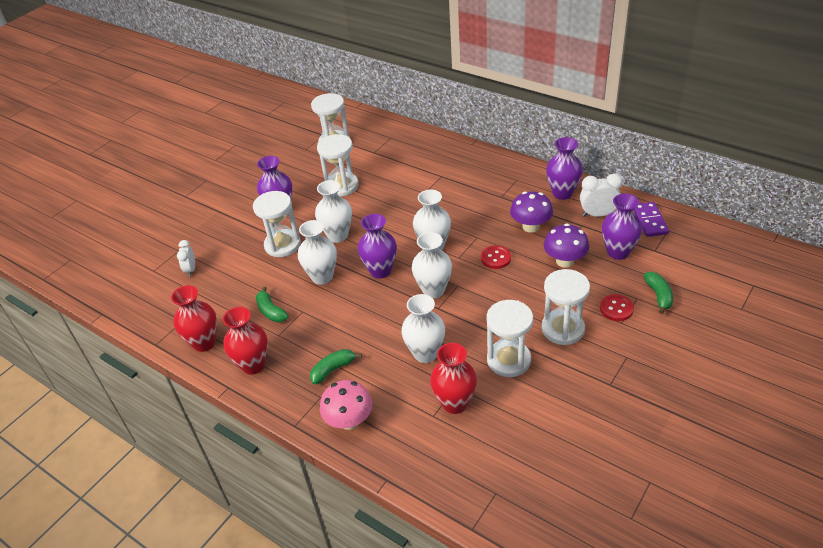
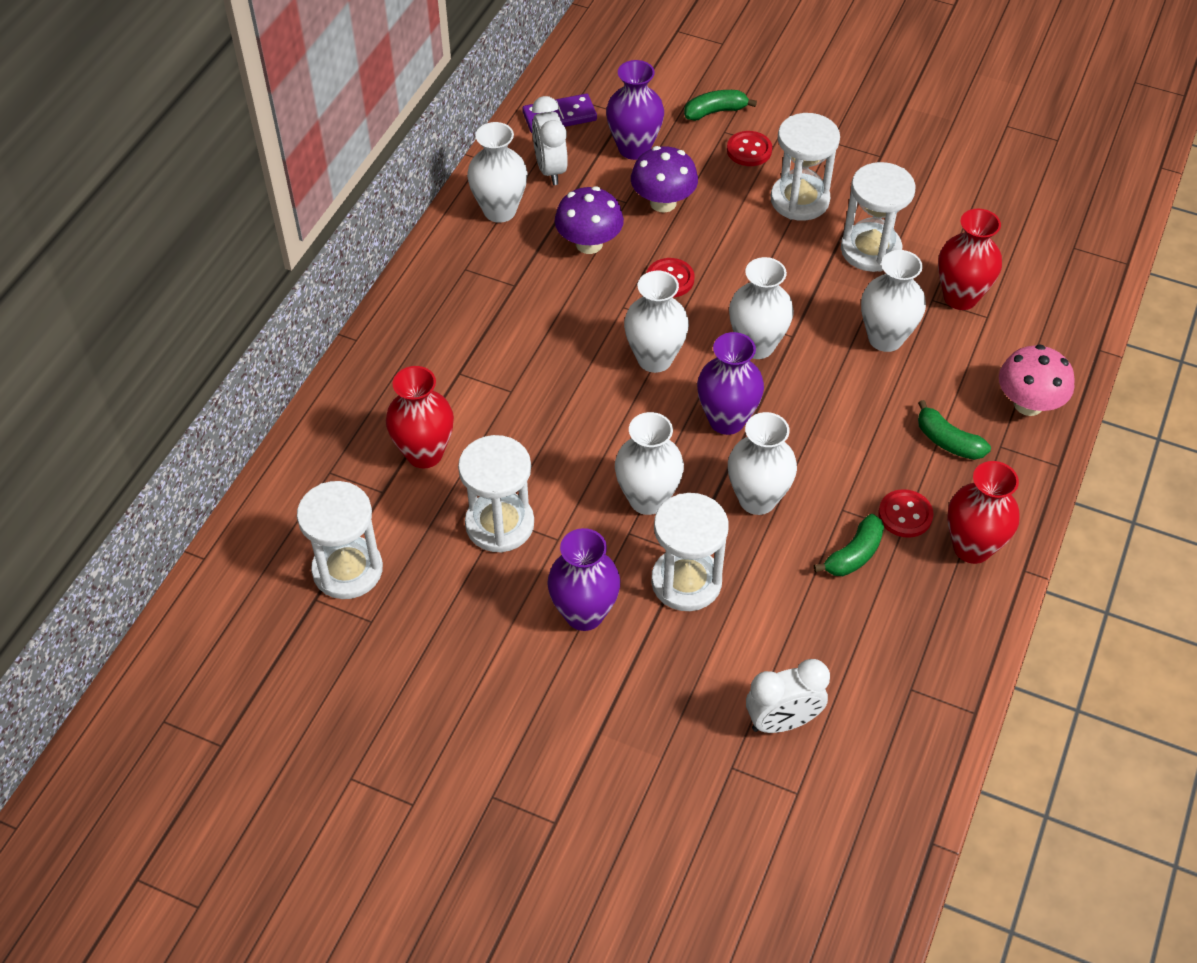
camera: 105 degrees left, 10 degrees up
(191, 270) = (782, 721): white clock -> white clock, size x1.52
(204, 343) = (949, 634): red vase -> red vase (424, 453)
(287, 338) = (905, 515): none -> red button
(562, 193) = (499, 211): purple vase -> white vase

